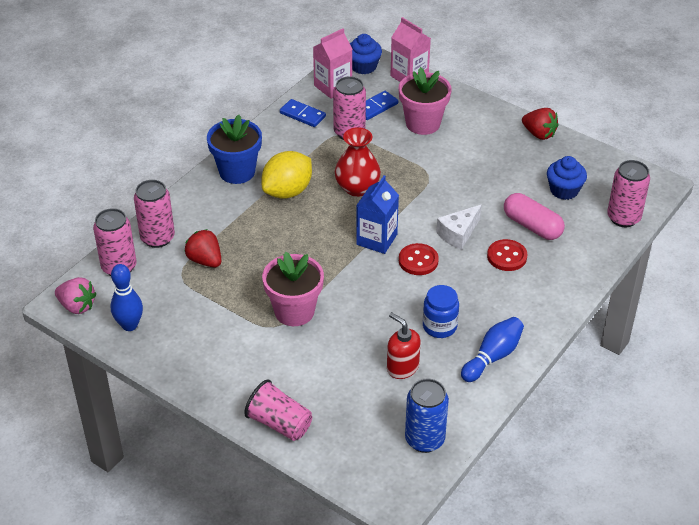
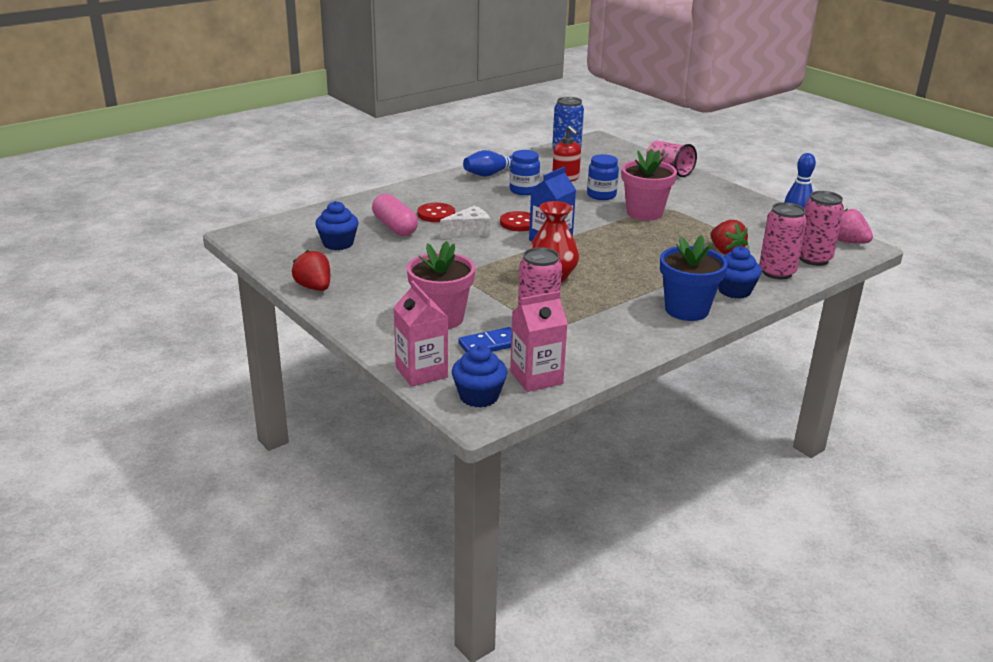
camera: 165 degrees left, 15 degrees down
(197, 204) = (734, 291): none -> blue cupcake
(287, 191) = (630, 285): yellow lemon -> none
(302, 115) = (591, 352): blue domino -> none
(349, 338) = (601, 195): none -> blue jar
(623, 218) = (304, 219): pink can -> none

